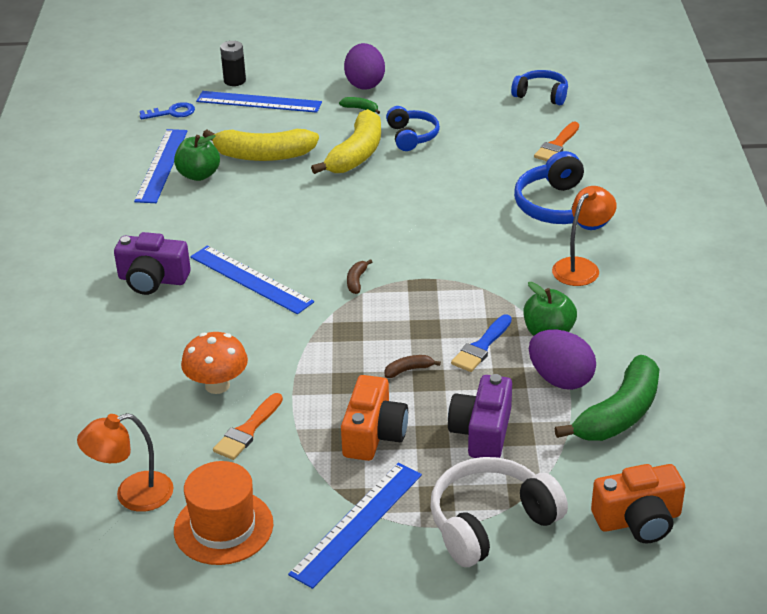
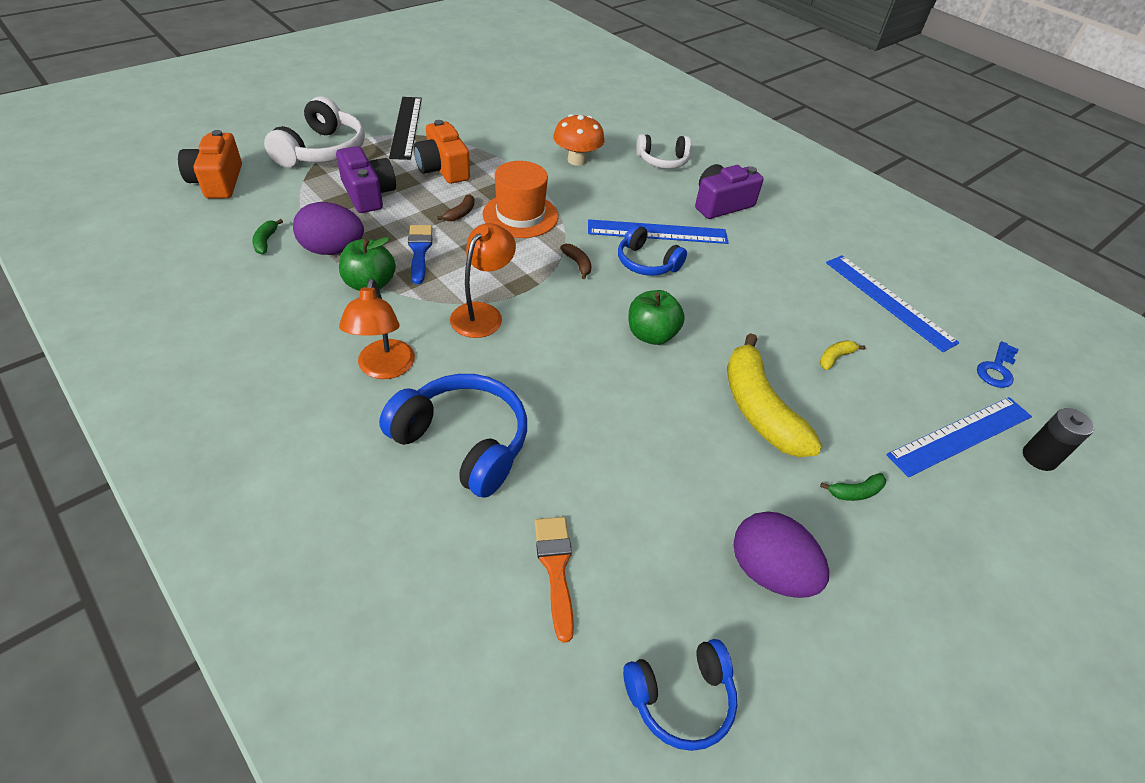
camera: 135 degrees right, 10 degrees up
(129, 346) = (663, 161): none -> white headphones
(132, 495) = (545, 101): orange lamp -> orange lamp (483, 313)
(199, 175) = (845, 306): green apple -> green apple (651, 335)
(223, 527) = (479, 104): orange hat -> orange hat (520, 215)
(247, 430) = (525, 145): orange brush -> none
(263, 155) = (835, 358): yellow banana -> yellow banana, size x0.41
(357, 523) = (406, 127): blue ruler -> black ruler
(365, 84) = (919, 551): purple egg -> purple egg (769, 572)
(411, 136) = (741, 474): blue headphones -> blue headphones (646, 263)
(619, 414) = (266, 241): green banana -> green banana, size x0.41
(638, 520) = (217, 181): orange camera -> orange camera turned 45 degrees counterclockwise

